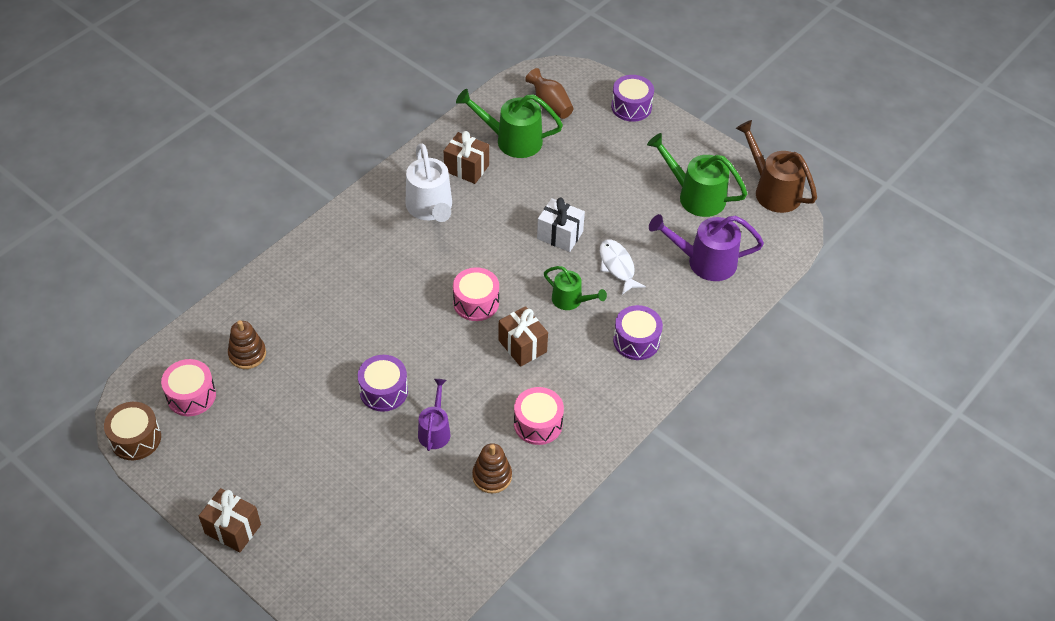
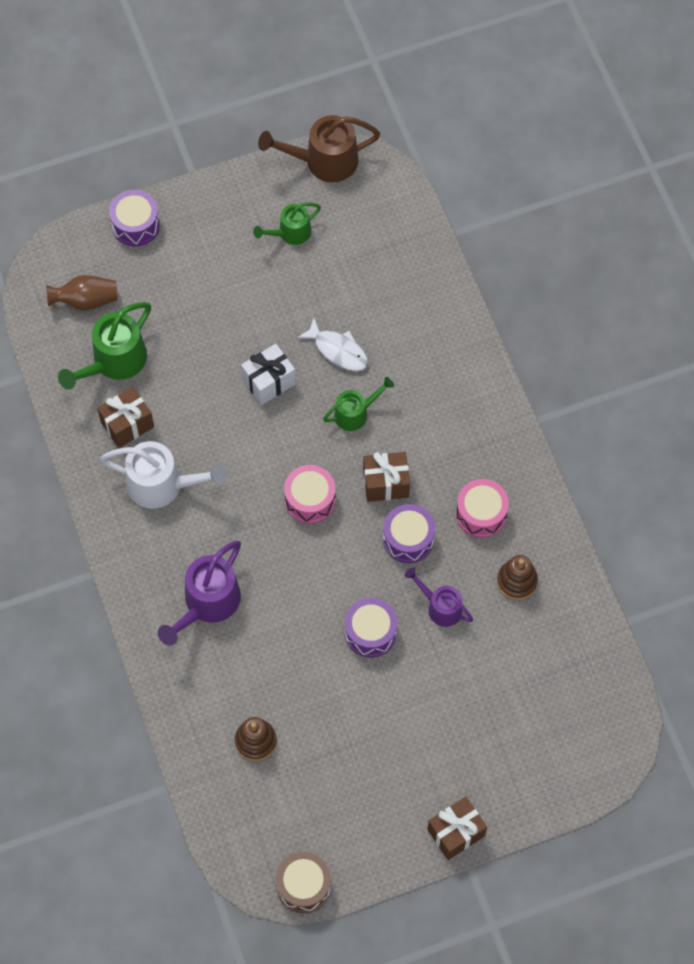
camera: 60 degrees left, 15 degrees up
(191, 395) = (279, 814): pink drum -> none
(617, 266) = (338, 350): white fish -> white fish turned 150 degrees counterclockwise
(636, 341) = (435, 381): purple drum -> purple drum (408, 539)
(695, 196) = (290, 233): green watering can -> green watering can, size x0.61
(704, 262) = (375, 271): purple watering can -> purple watering can (207, 604)

